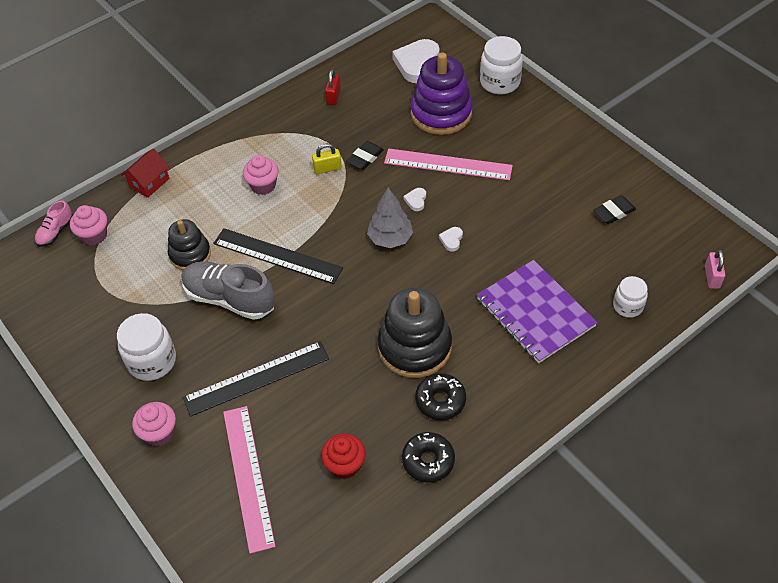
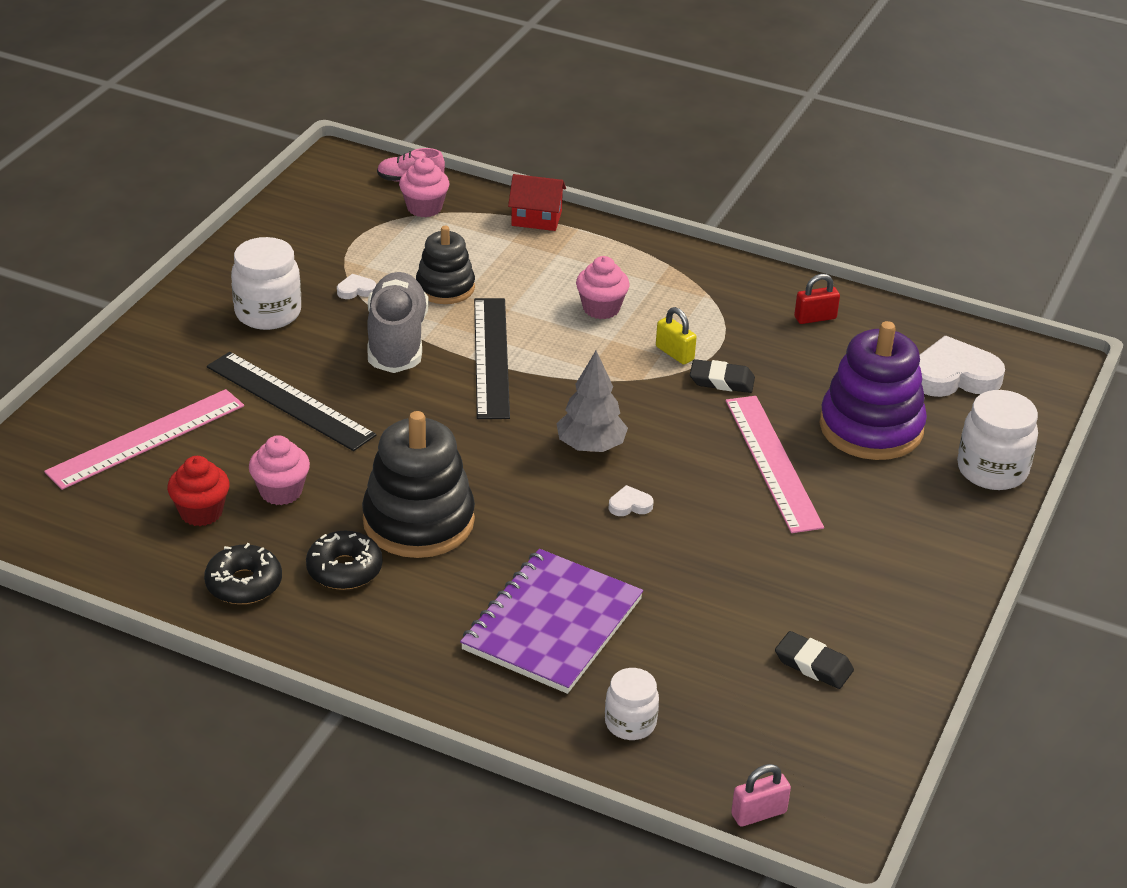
camera: 60 degrees right, 15 degrees down
(159, 433) = (172, 352): pink cupcake -> pink cupcake (281, 491)
(416, 200) = (678, 451): white heart -> white heart (356, 290)

